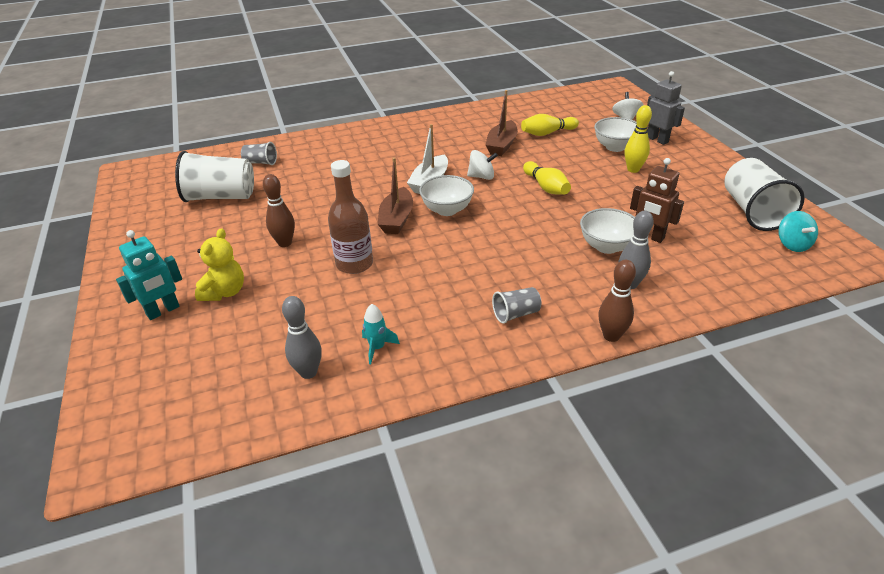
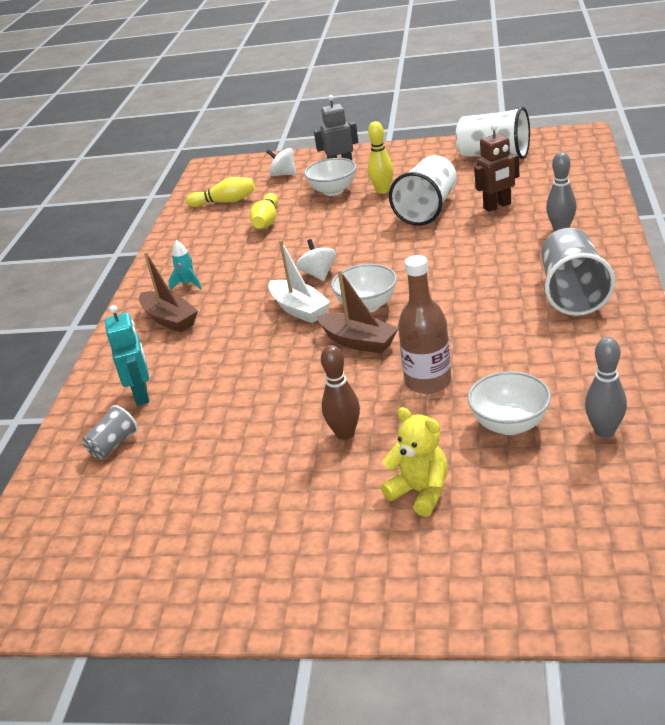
camera: 60 degrees left, 5 degrees down
(163, 311) = (429, 553): turquoise robot -> turquoise robot (142, 395)
(221, 197) = (176, 490): white cup -> white cup (427, 209)
(377, 348) = (585, 381): turquoise rocket -> turquoise rocket (188, 284)
(481, 177) = (318, 274): white spinning top -> white spinning top turned 45 degrees counterclockwise
(501, 145) = (264, 251): brown boat -> brown boat (170, 319)
(516, 314) = (572, 293): grey cup -> grey cup, size x2.00
(546, 187) = (373, 240): yellow bowling pin -> yellow bowling pin (225, 202)
(606, 246) = (498, 229): white bowl -> white bowl (510, 424)
(611, 336) = (626, 252): brown bowling pin -> none
(792, 244) = (550, 152): turquoise spinning top -> none

